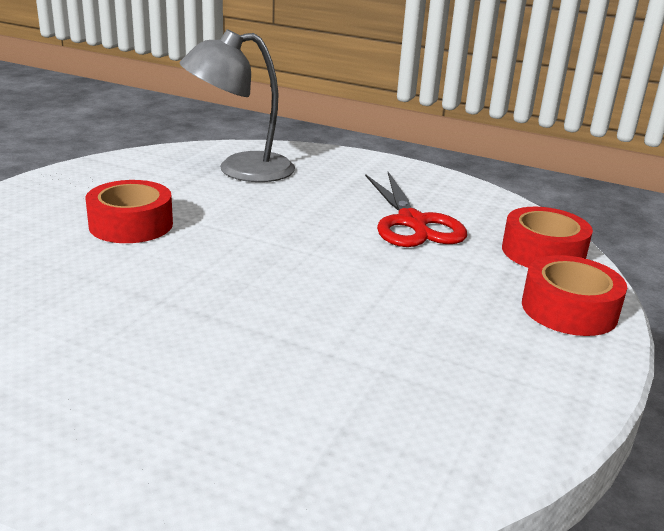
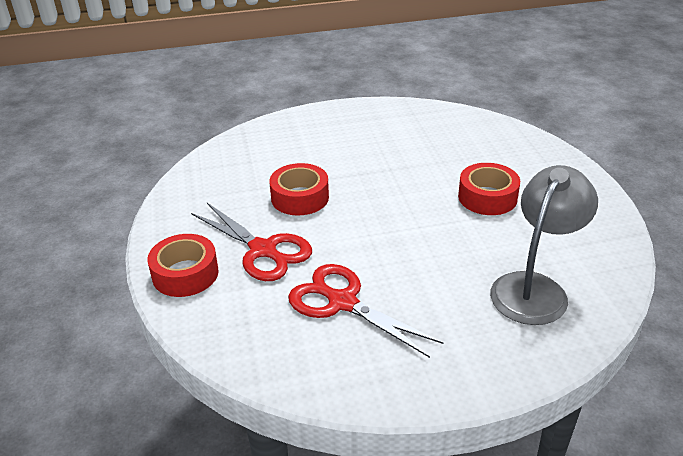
camera: 145 degrees right, 10 degrees up
(451, 291) = (263, 250): none -> red scissors
(543, 252) = (226, 324): red tape -> red tape (300, 198)

